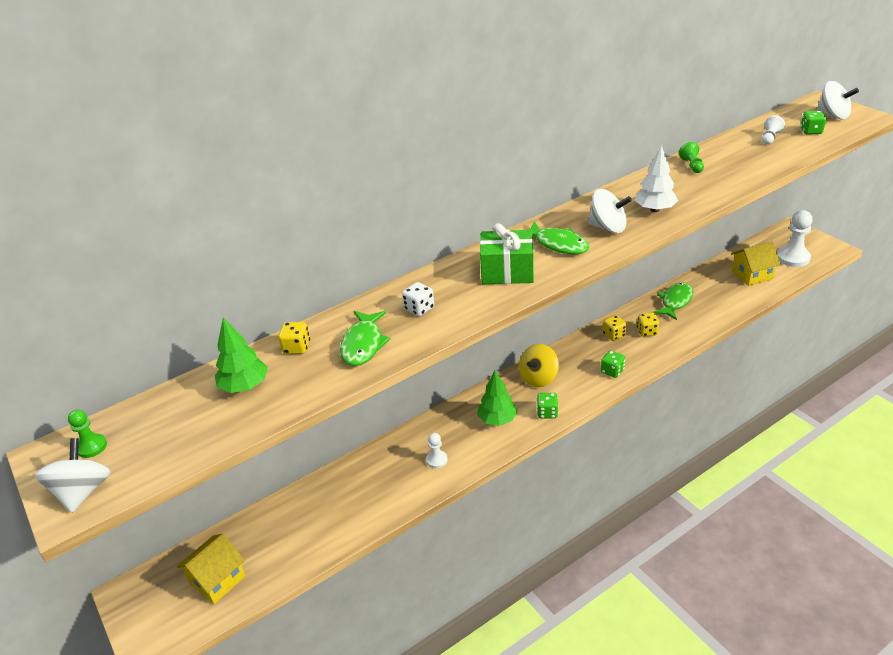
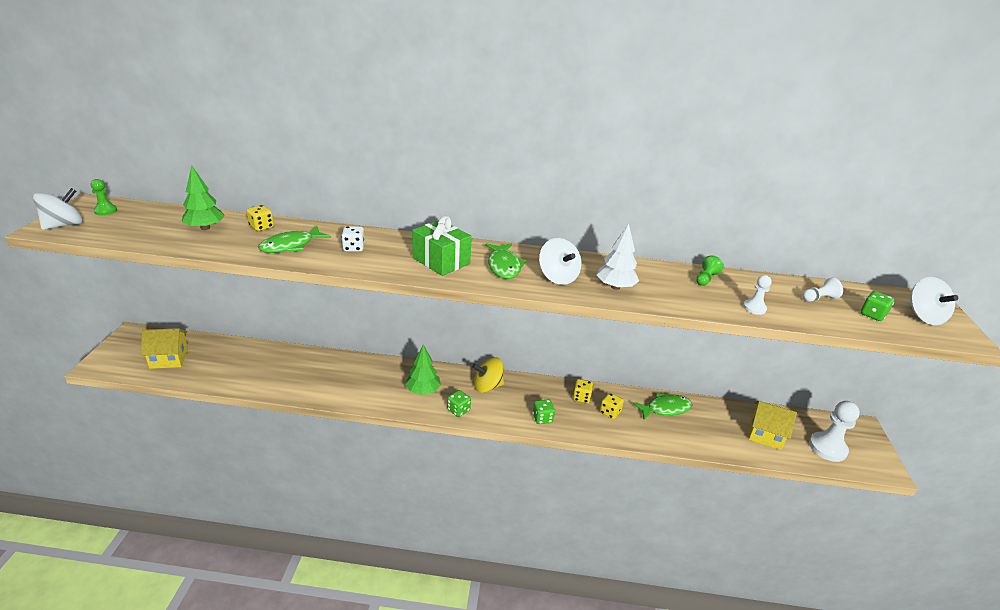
camera: 35 degrees right, 5 degrees down
(436, 460) = (354, 385): white pawn -> white pawn (754, 308)

